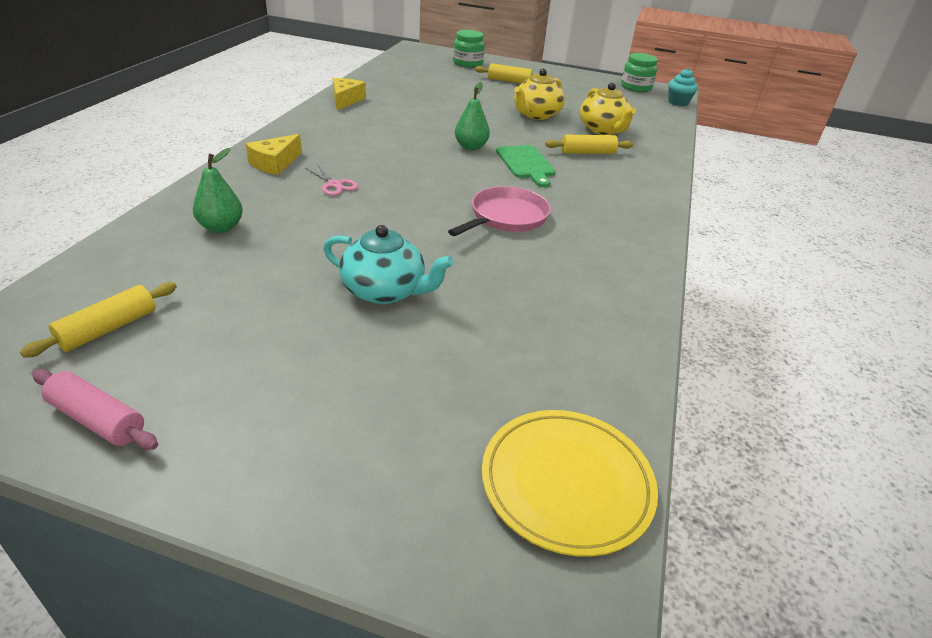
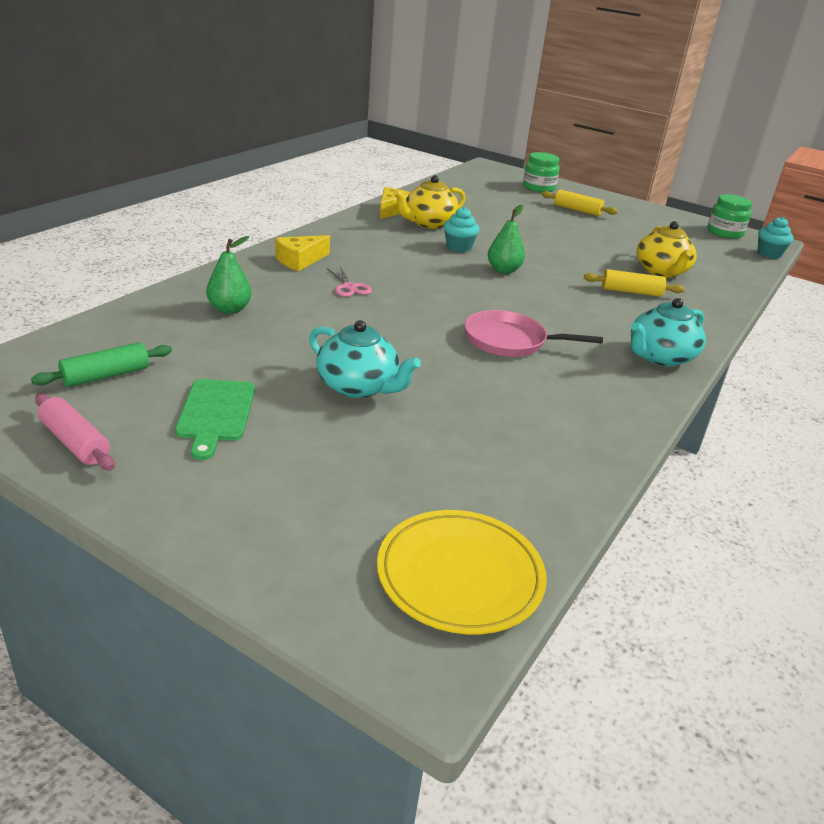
camera: 15 degrees right, 5 degrees down
(108, 328) = (106, 376): yellow rolling pin -> green rolling pin
(421, 130) = (459, 247): none -> turquoise cupcake
(506, 217) = (510, 341): pink pan -> pink pan turned 135 degrees counterclockwise
(526, 164) = (556, 294): green cutting board -> green cutting board (215, 413)
(536, 115) = (591, 247): yellow teapot -> yellow teapot (428, 223)
(638, 212) = (660, 357): none -> turquoise teapot

